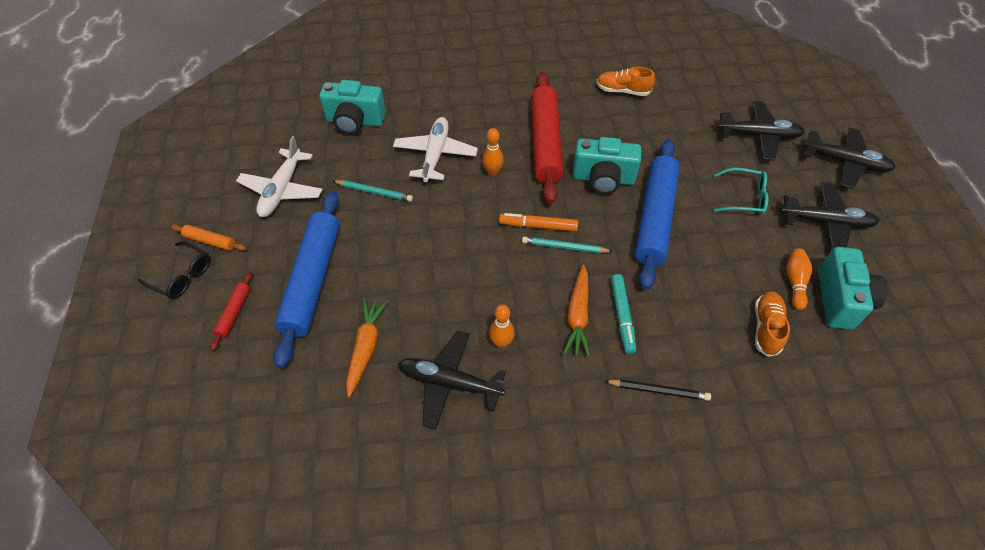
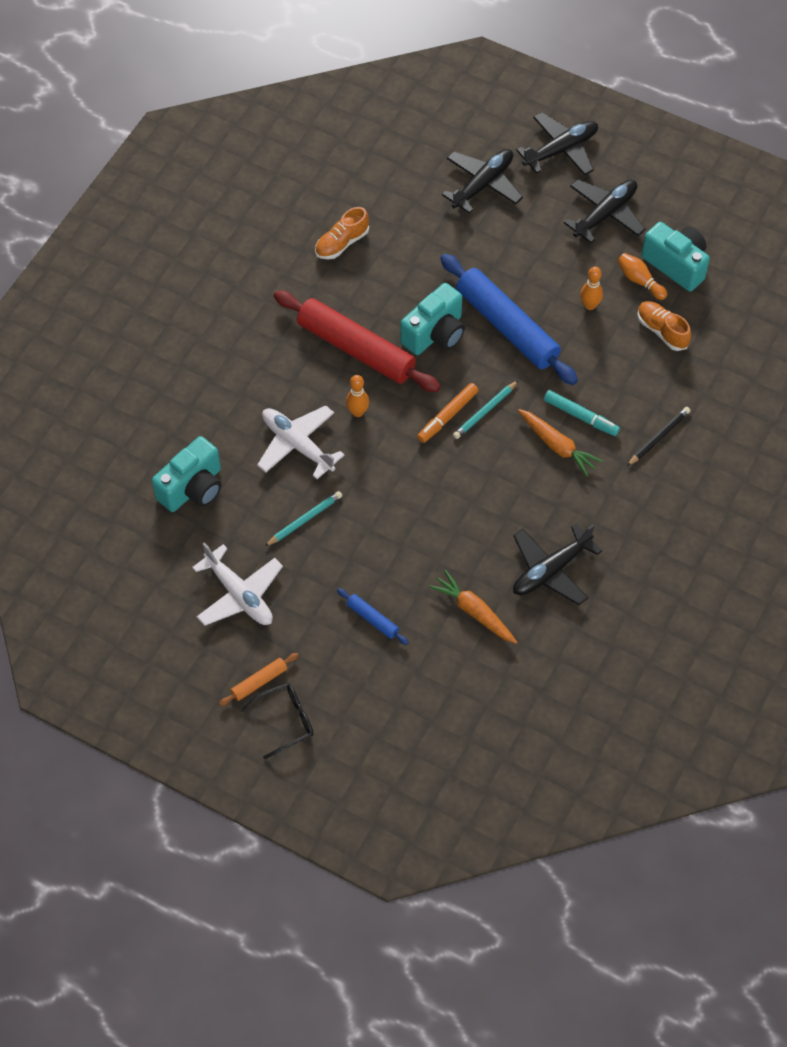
camera: 55 degrees left, 5 degrees up
(234, 313) = (362, 695): red rolling pin -> none
(312, 280) = (372, 619): blue rolling pin -> blue rolling pin, size x0.43
(501, 342) = (542, 514): orange bowling pin -> orange bowling pin (589, 305)
(744, 197) = (538, 248): turquoise glasses -> none

